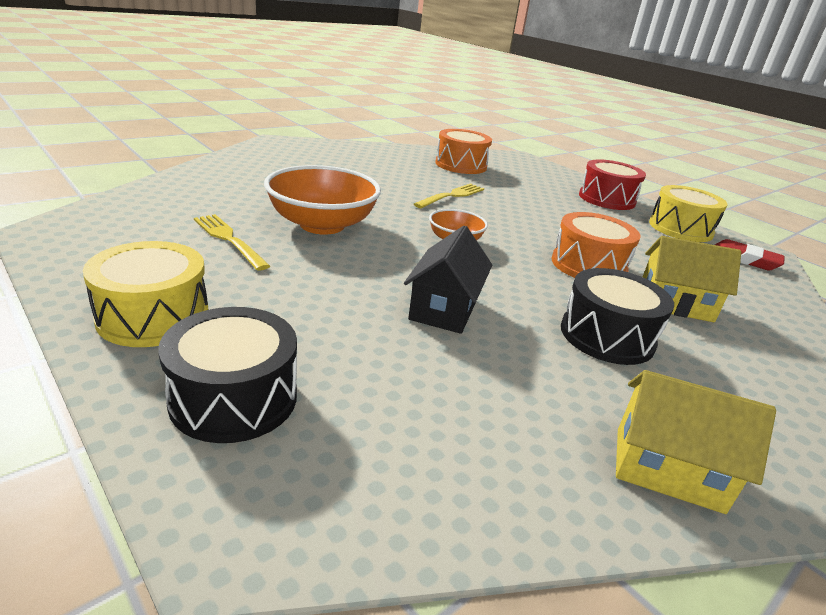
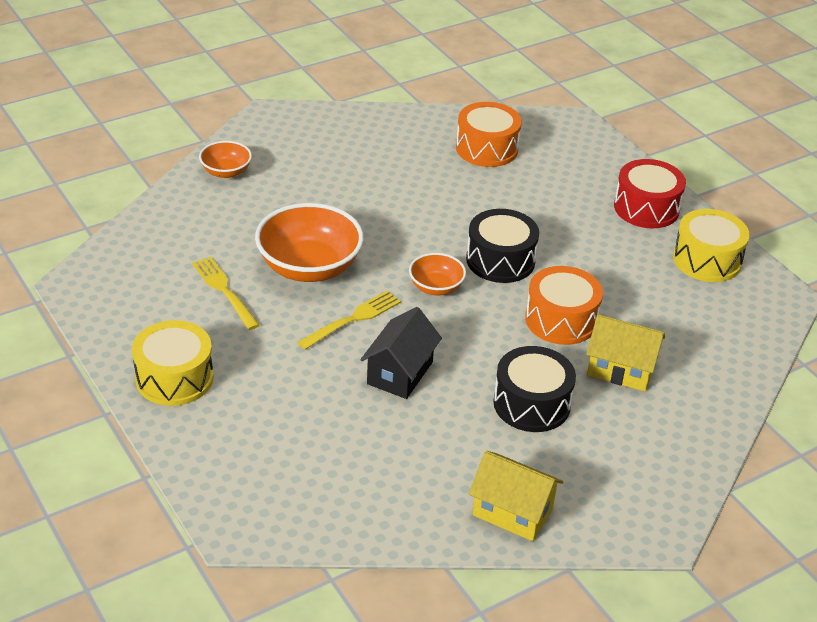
camera: 10 degrees right, 10 degrees up
(234, 398) = (234, 447): black drum -> black drum (500, 260)
(235, 166) = (226, 172): none -> orange bowl
(452, 196) = (456, 212): yellow fork -> yellow fork (353, 319)
(744, 259) = (748, 309): red eraser -> none

